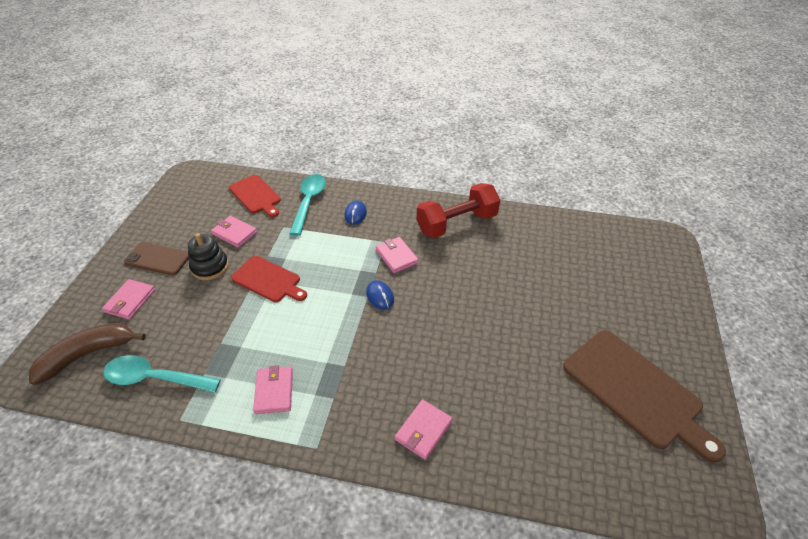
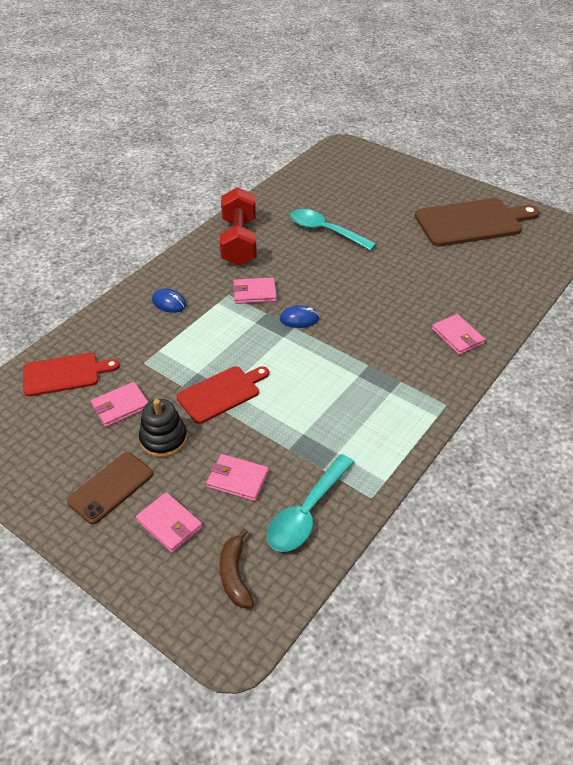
camera: 65 degrees left, 0 degrees up
(88, 354) = (235, 575): brown banana -> brown banana, size x0.63
(274, 391) = (373, 419): pink wallet -> pink wallet (237, 479)
(309, 202) = (118, 332): turquoise spoon -> turquoise spoon (325, 231)

